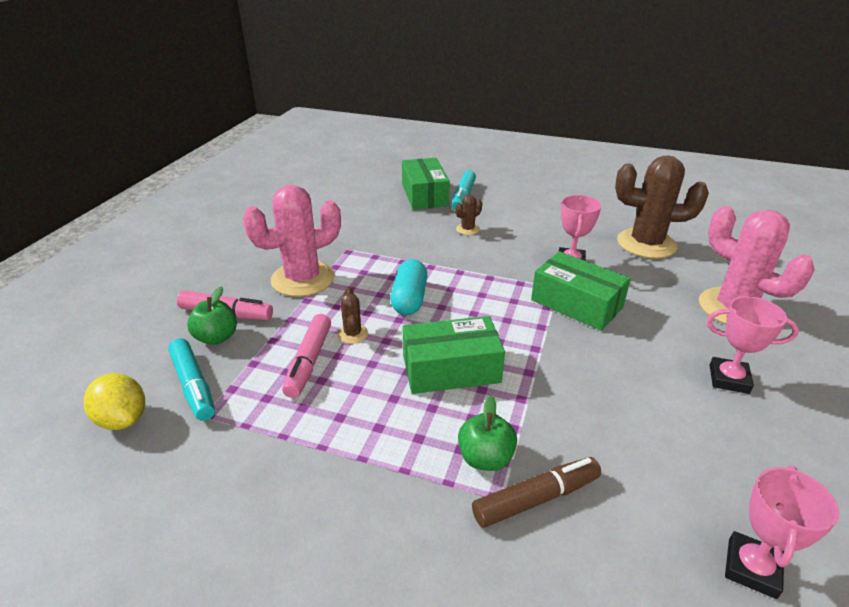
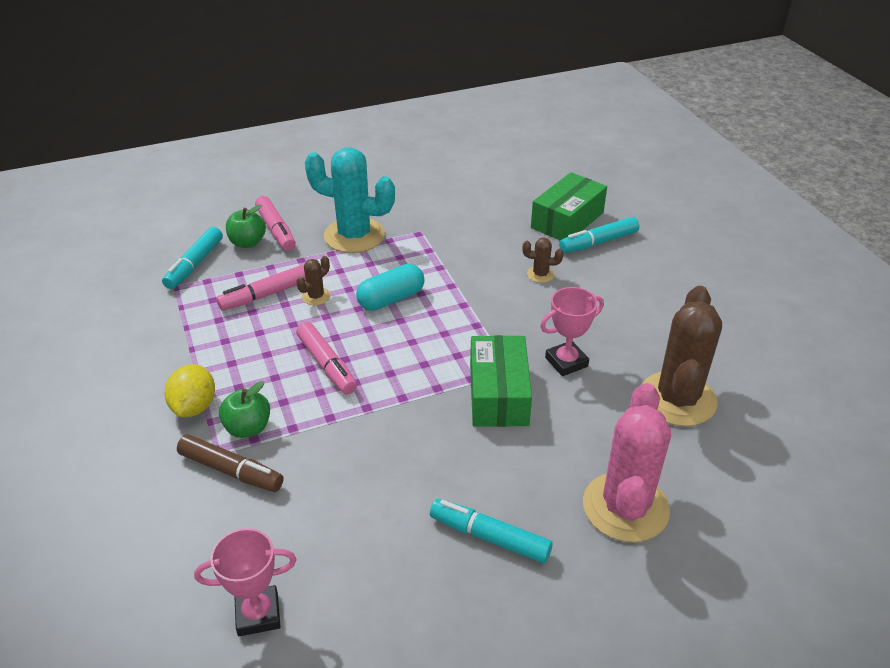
camera: 50 degrees right, 5 degrees up
(123, 419) = (143, 259): yellow lemon -> yellow lemon (194, 406)
(303, 279) = (354, 235): pink cactus -> turquoise cactus
(451, 369) = (327, 365): green box -> pink marker
(646, 244) = (677, 399): brown cactus -> brown cactus turned 45 degrees clockwise
(729, 379) = (489, 537): pink trophy -> turquoise marker

